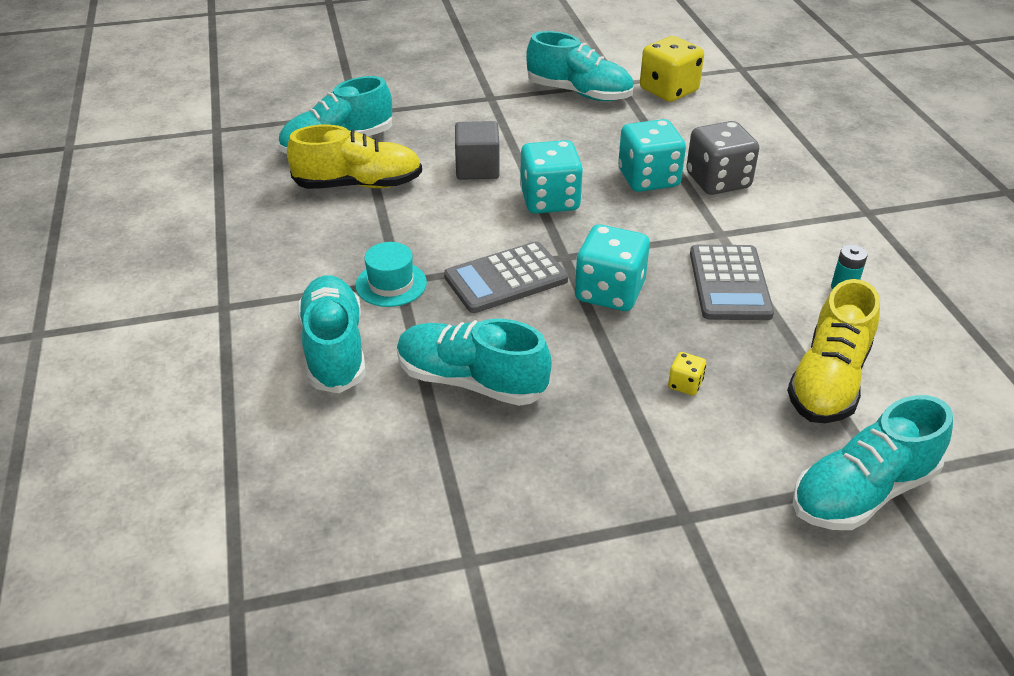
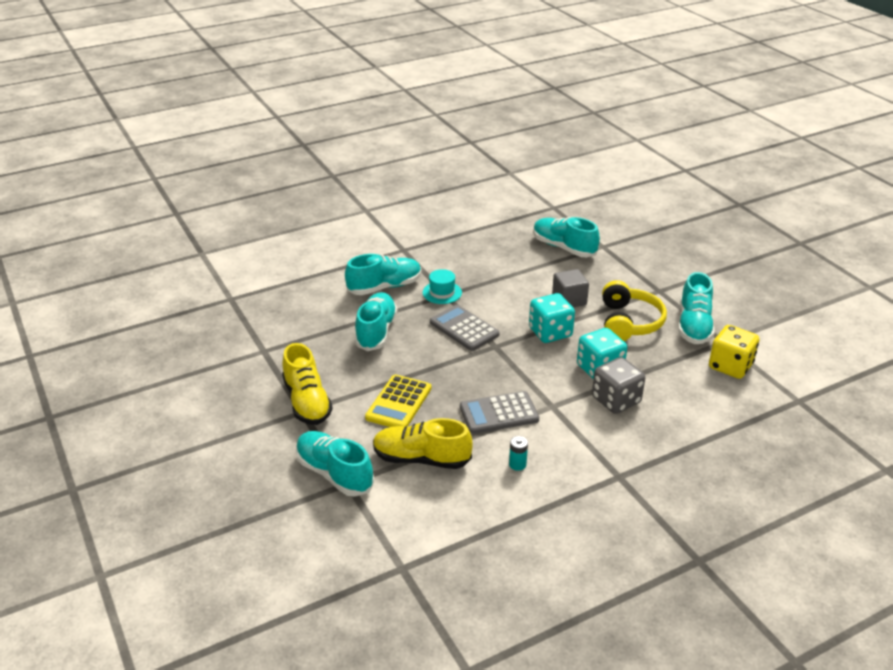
camera: 75 degrees right, 5 degrees down
(359, 185) = (527, 263): yellow shoe -> yellow shoe (307, 402)
(552, 134) = (629, 322): none -> yellow headphones
(609, 292) = (468, 367): turquoise dice -> none
(685, 384) = (398, 403): yellow dice -> yellow calculator

